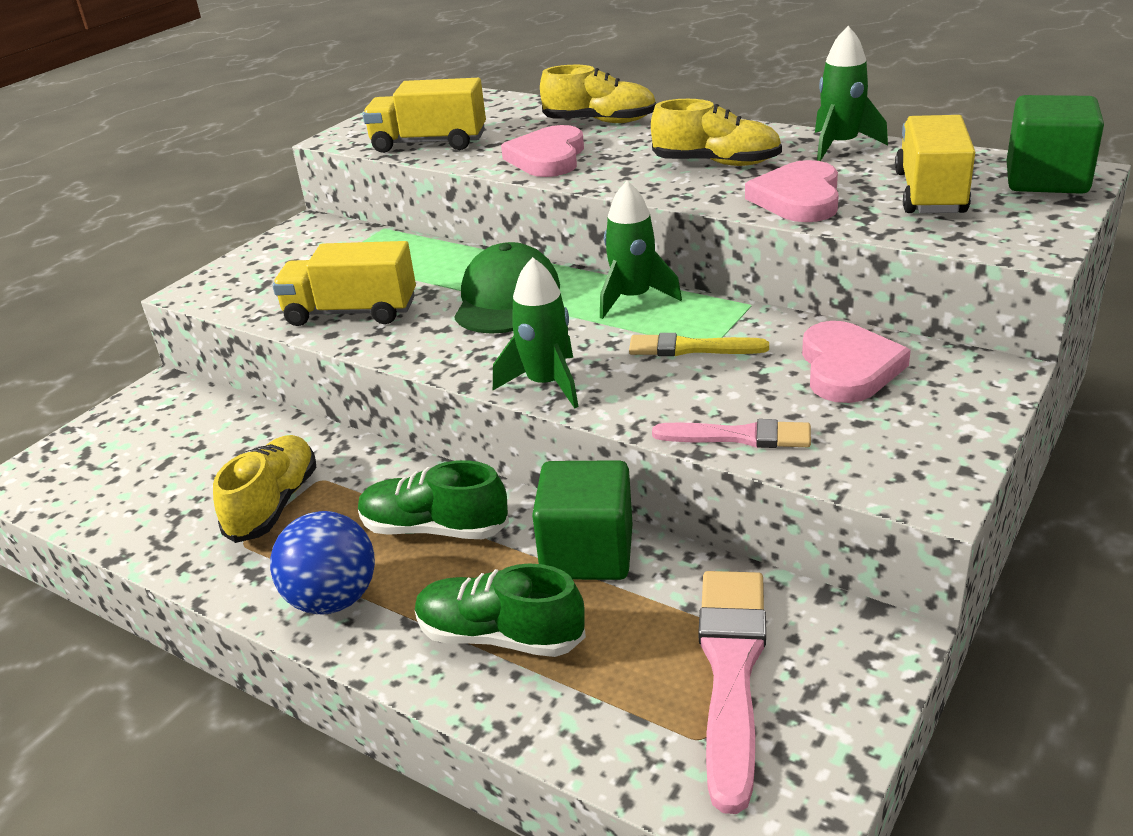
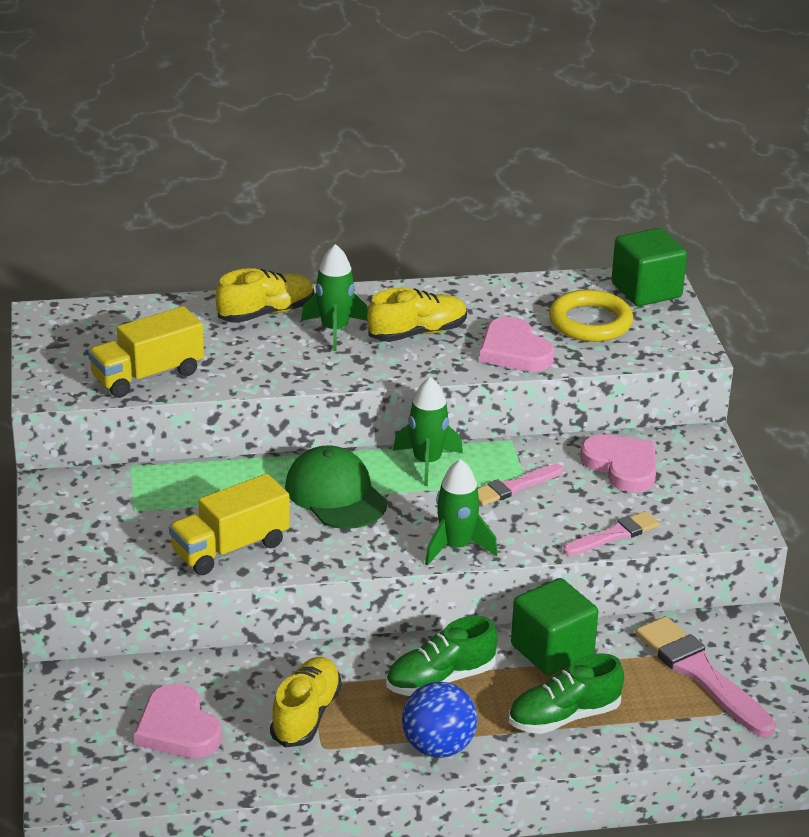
camera: 45 degrees left, 0 degrees up
(274, 504) = (306, 715): yellow shoe -> yellow shoe turned 45 degrees clockwise
(548, 158) = (278, 363): pink heart -> pink heart (178, 728)
(690, 348) = (514, 487): yellow brush -> pink brush
(840, 145) = (484, 292): green rocket -> green rocket (334, 330)
(929, 193) = (590, 322): yellow truck -> yellow ring

